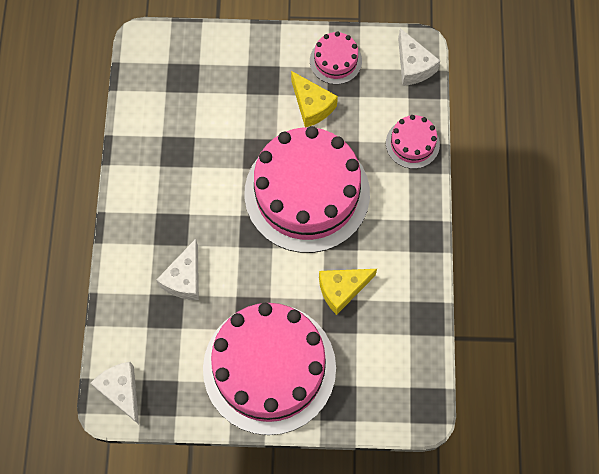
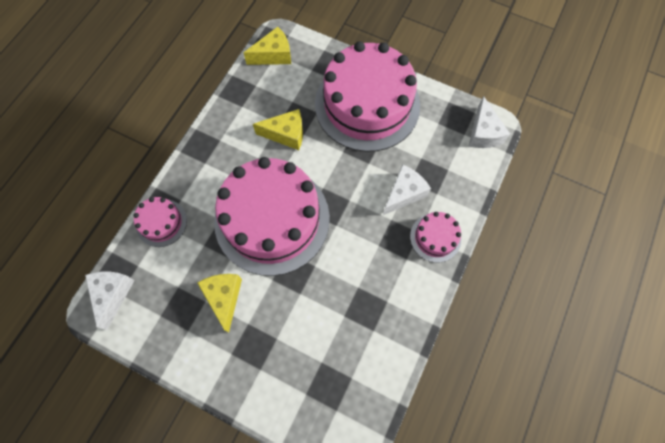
camera: 155 degrees left, 0 degrees up
(335, 60) = (177, 334): pink cake -> pink cake (435, 237)
(412, 385) = (273, 55): none -> yellow cheese

